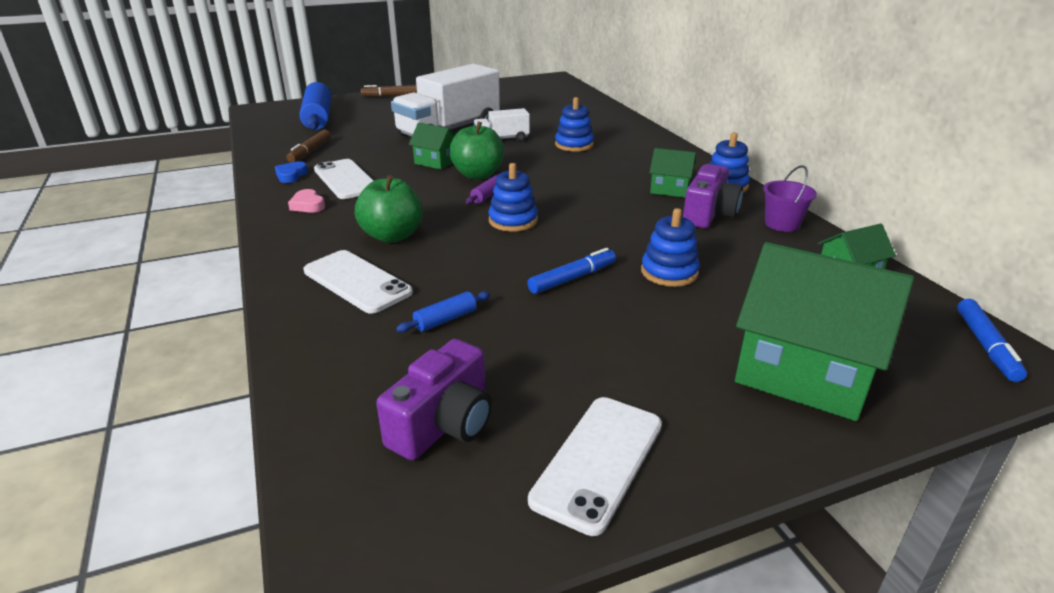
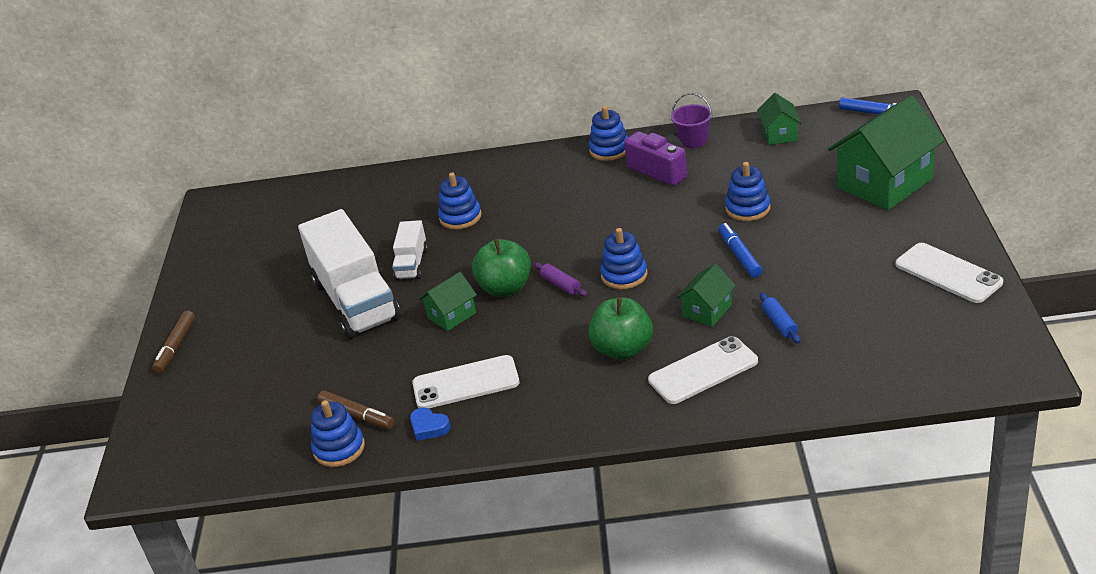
camera: 65 degrees left, 5 degrees up
(273, 152) = (339, 448): none -> blue stacking toy
(308, 205) = (523, 409): pink heart -> none
(318, 118) = (224, 415): blue rolling pin -> none
(444, 424) = (903, 330): purple camera -> none
(670, 189) = (601, 179): green house -> green house (707, 311)

